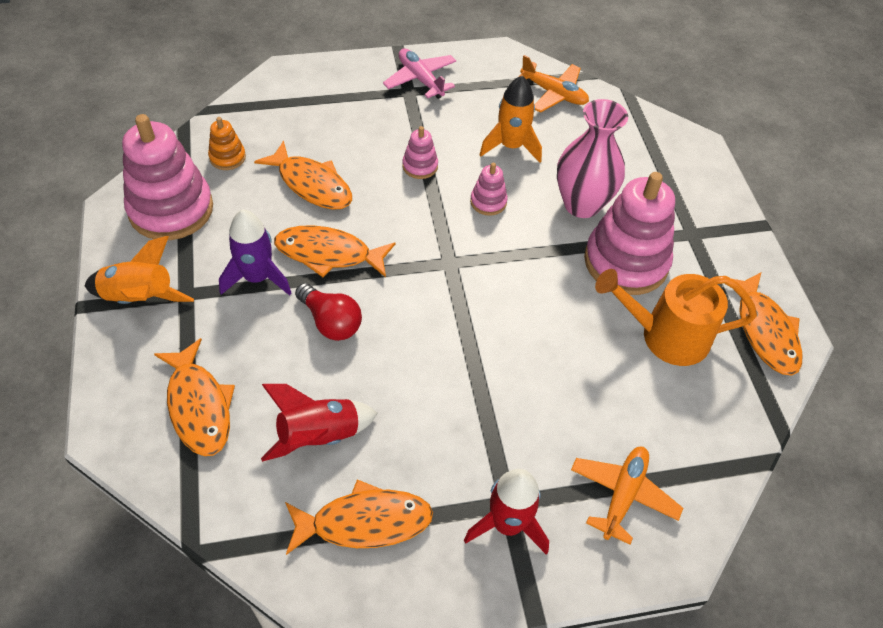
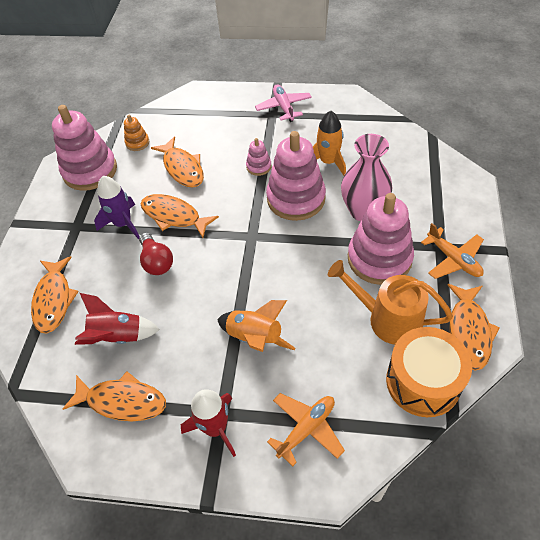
camera: 25 degrees right, 0 degrees up
(140, 298) = (48, 224): orange rocket -> orange rocket (255, 338)
(488, 202) = (296, 198): pink stacking toy -> pink stacking toy, size x2.21
(554, 94) = (375, 129): orange plane -> orange plane (453, 259)
(736, 403) = (423, 382): none -> orange drum

